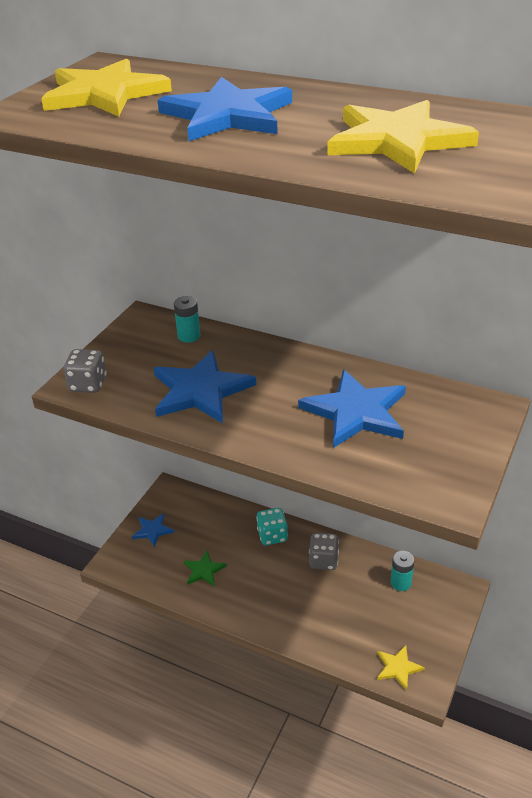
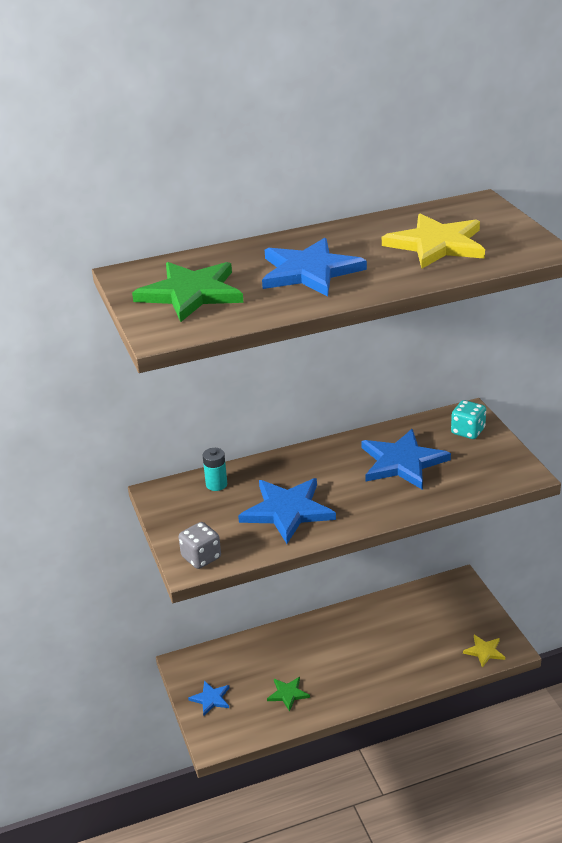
camera: 45 degrees left, 5 degrees down
(104, 94) = (191, 293): yellow star -> green star
(272, 535) = (303, 637): turquoise dice -> turquoise dice (468, 431)
(323, 560) = (358, 626): grey dice -> none
(400, 583) = (422, 603): turquoise battery -> none

